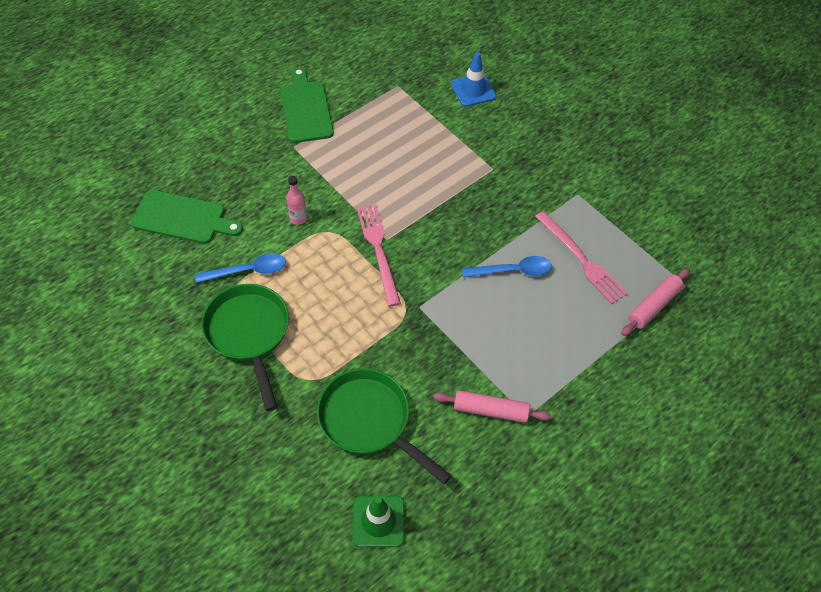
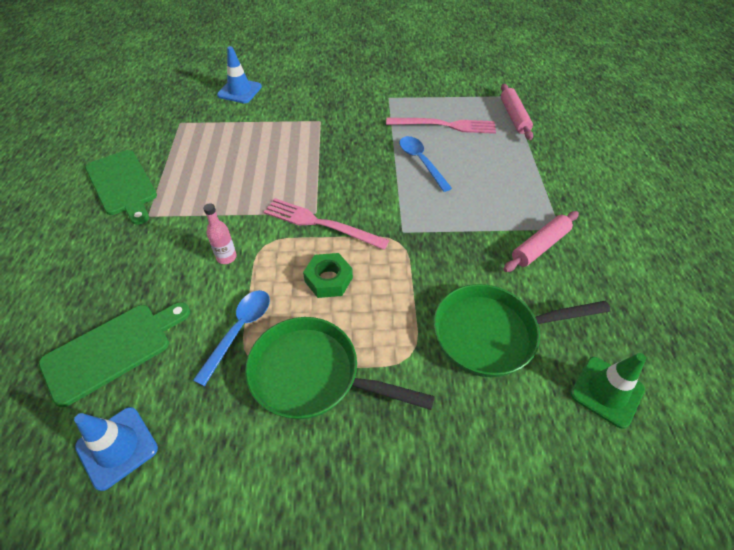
camera: 50 degrees left, 5 degrees down
(131, 272) = (117, 447): none -> blue traffic cone
(306, 109) = (122, 185): green cutting board -> green cutting board turned 150 degrees counterclockwise
(331, 291) = (328, 279): none -> green nut
(513, 271) = (421, 162): blue spoon -> blue spoon turned 60 degrees counterclockwise

